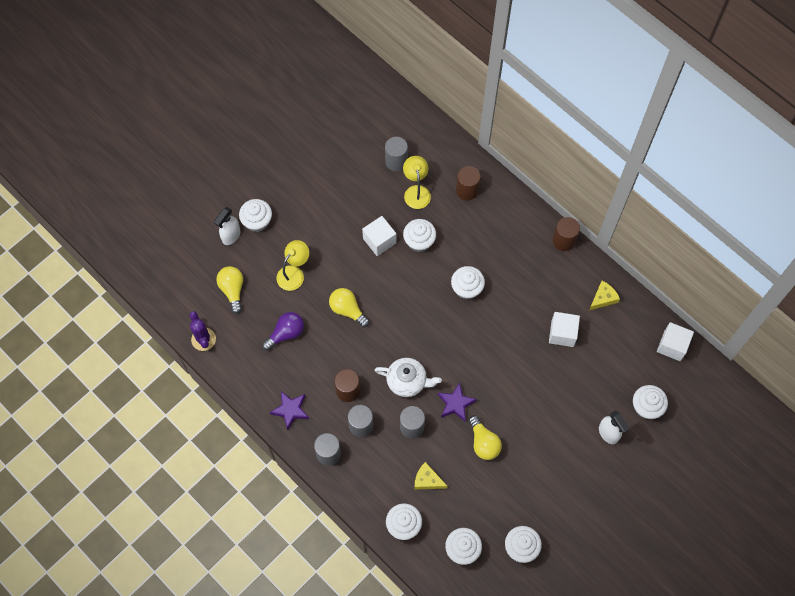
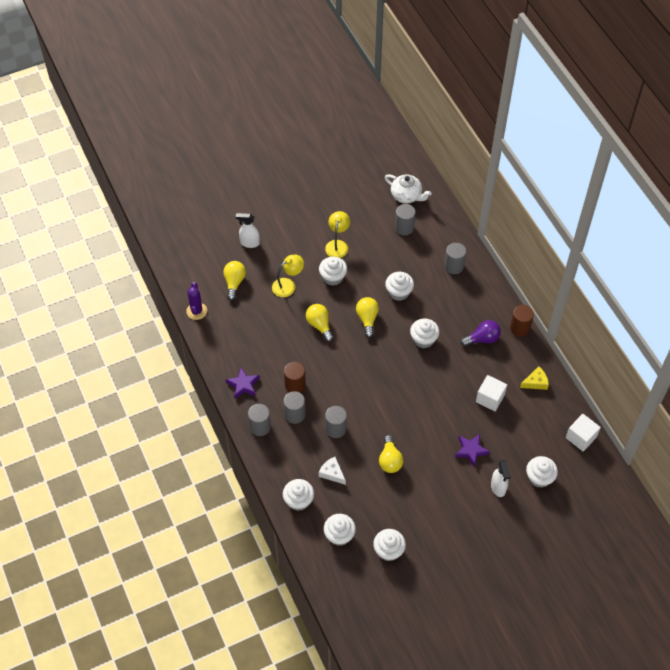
camera: 20 degrees right, 10 degrees down
(231, 236) = (249, 243): white spray bottle -> white spray bottle turned 45 degrees clockwise
(257, 221) = (274, 238): white cupcake -> white cupcake (333, 277)
(286, 333) = (263, 327): purple light bulb -> purple light bulb (482, 339)
(379, 241) = (366, 282): white cube -> none
(397, 285) = (367, 319): none -> yellow light bulb
(407, 381) = (346, 393): white teapot -> white teapot (406, 196)
(416, 191) = (411, 255): yellow lamp -> yellow lamp (337, 245)
(427, 480) = (332, 473): yellow cheese -> white cheese
(455, 404) = (379, 423): purple star -> purple star (471, 450)
(467, 190) = (454, 266): brown cylinder -> grey cylinder

